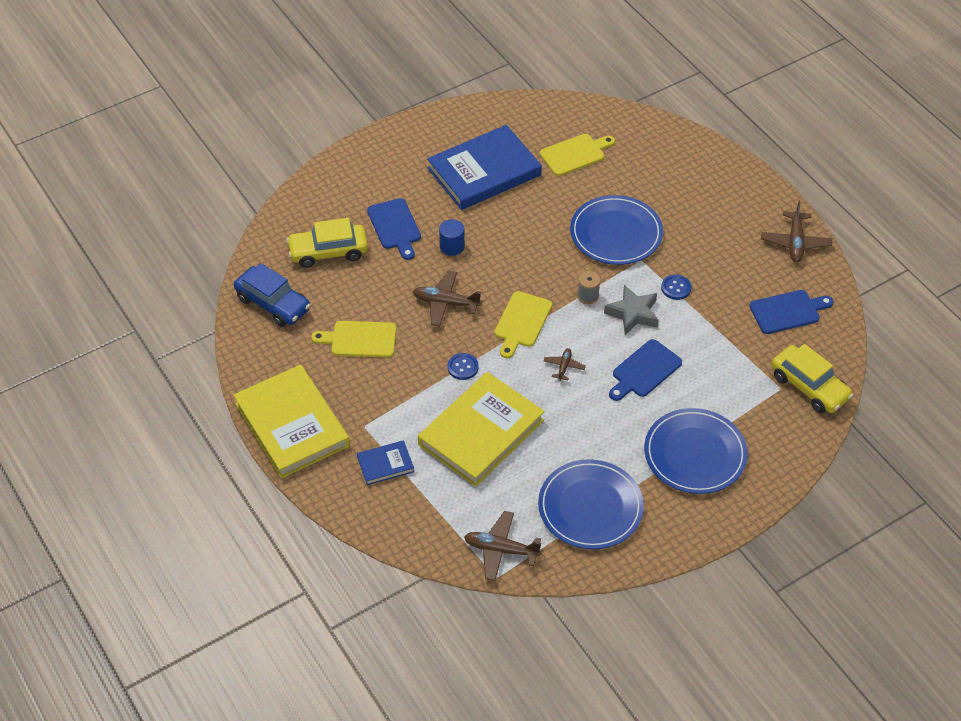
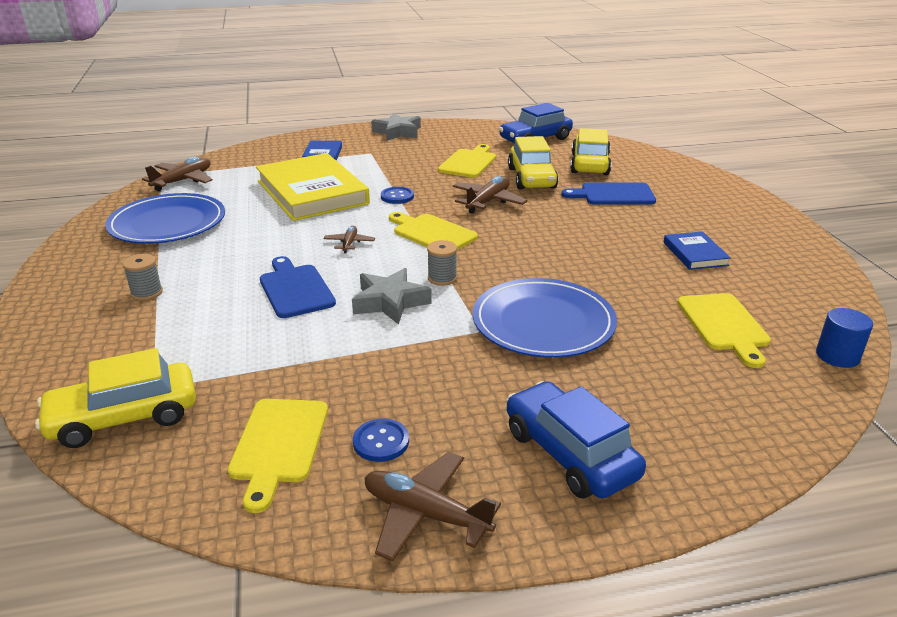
camera: 110 degrees right, 20 degrees down
(292, 425) = (398, 132): yellow book -> grey star
(380, 285) = (531, 178): none -> yellow car
(452, 246) = (570, 216): blue cylinder -> blue cylinder (837, 356)
(484, 172) = (695, 254): blue book -> blue book, size x0.46
(564, 367) = (349, 243): brown plane -> brown plane turned 120 degrees counterclockwise
(676, 288) = (409, 346): blue button -> blue button (381, 442)
(695, 454) = (146, 293): blue plate -> grey spool
(727, 202) = (569, 453): none -> blue car
(787, 311) = (279, 445): blue cutting board -> yellow cutting board

